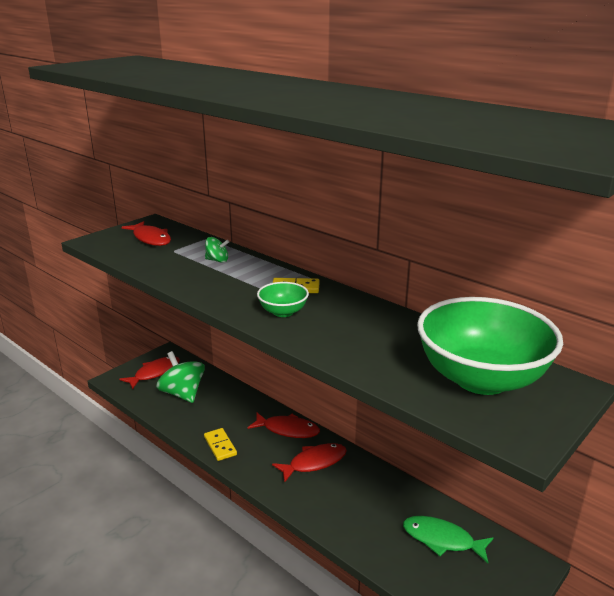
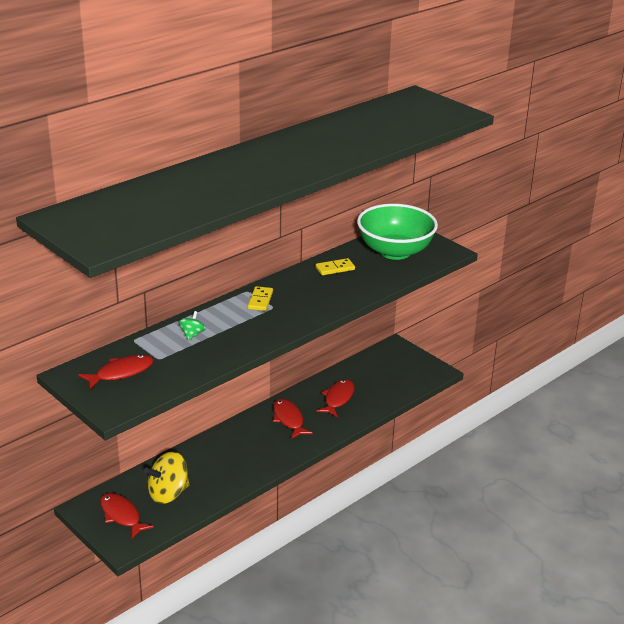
camera: 85 degrees left, 5 degrees up
(182, 393) = (168, 493): green spinning top -> yellow spinning top
(220, 446) = (257, 469): yellow domino -> yellow domino (335, 268)
(283, 312) = (300, 308): green bowl -> none
(287, 430) = (243, 430): red fish -> red fish (338, 398)
(442, 540) = (373, 374): green fish -> none

